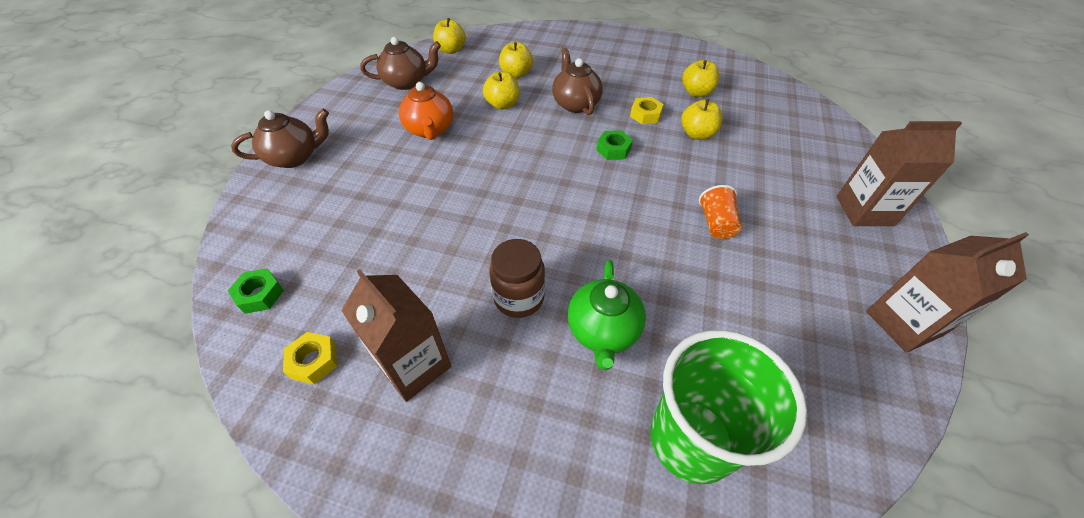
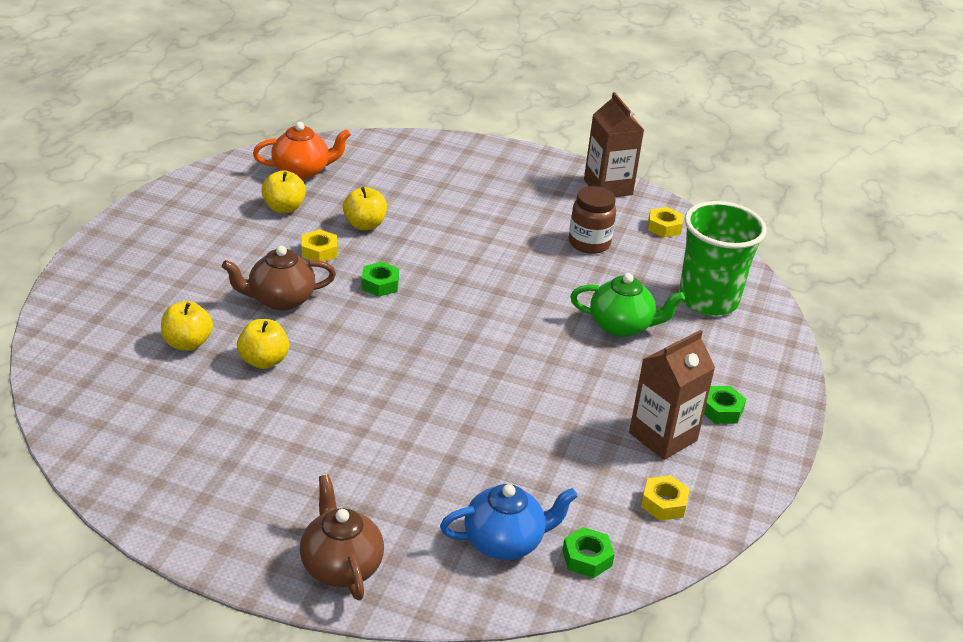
camera: 90 degrees left, 15 degrees down
(294, 239) = (505, 542): none -> blue teapot
(406, 82) = (169, 456): brown teapot -> none
(430, 130) = (306, 429): orange teapot -> orange teapot (302, 171)
(451, 50) = (84, 407): yellow apple -> none
(460, 436) = (721, 410): none -> green nut
(519, 298) = (588, 370): brown jar -> brown jar (589, 243)
(716, 223) = (501, 243): orange cup -> none
(847, 390) = (664, 227): none -> yellow nut
(864, 211) = (492, 165): brown carton -> none

